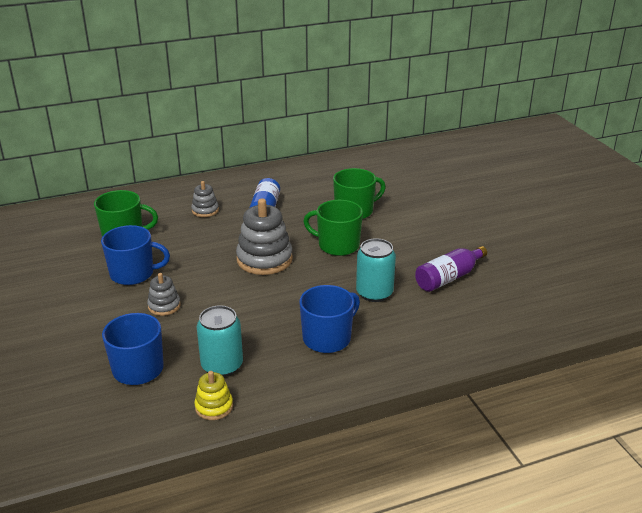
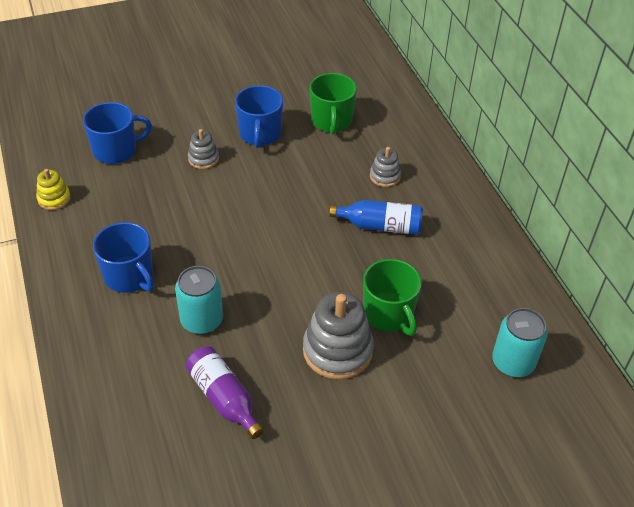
camera: 90 degrees right, 15 degrees up
(222, 365) = (106, 201): turquoise can -> turquoise can (513, 362)
(264, 259) = (278, 227): grey stacking toy -> grey stacking toy (337, 350)
(337, 245) = (305, 292): green mug -> none

